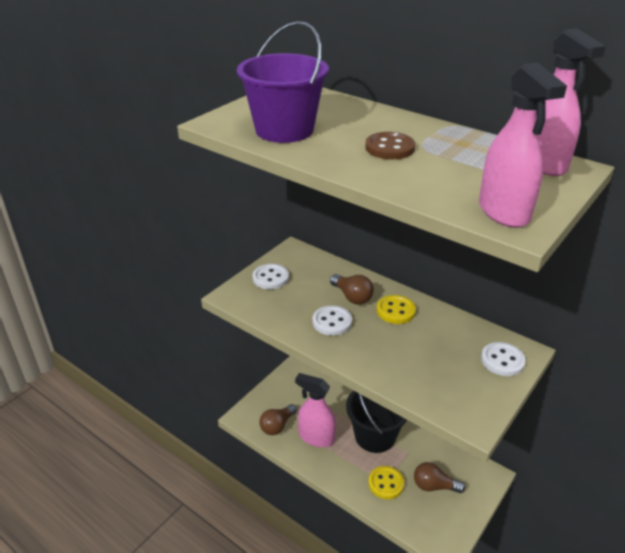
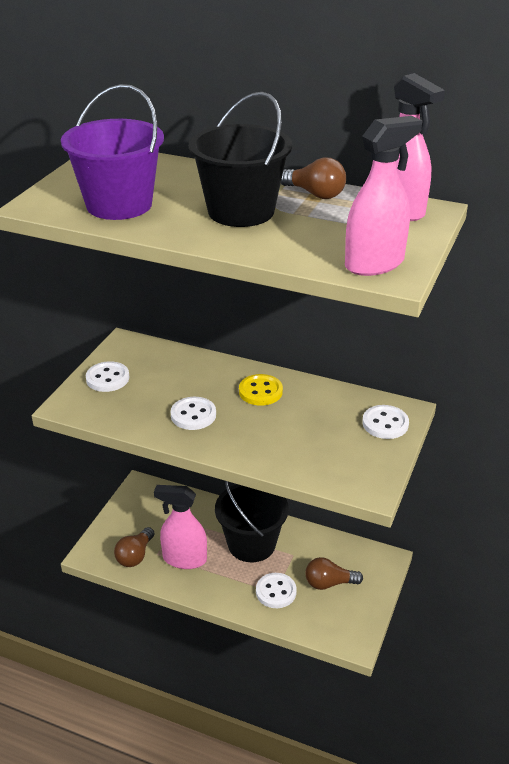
camera: 15 degrees left, 0 degrees up
(352, 297) = (208, 384): brown light bulb -> brown light bulb (315, 194)
(386, 483) = (276, 592): yellow button -> white button
(389, 148) = (241, 211): brown button -> black bucket
(504, 212) = (374, 264): pink spray bottle -> pink spray bottle turned 90 degrees counterclockwise

